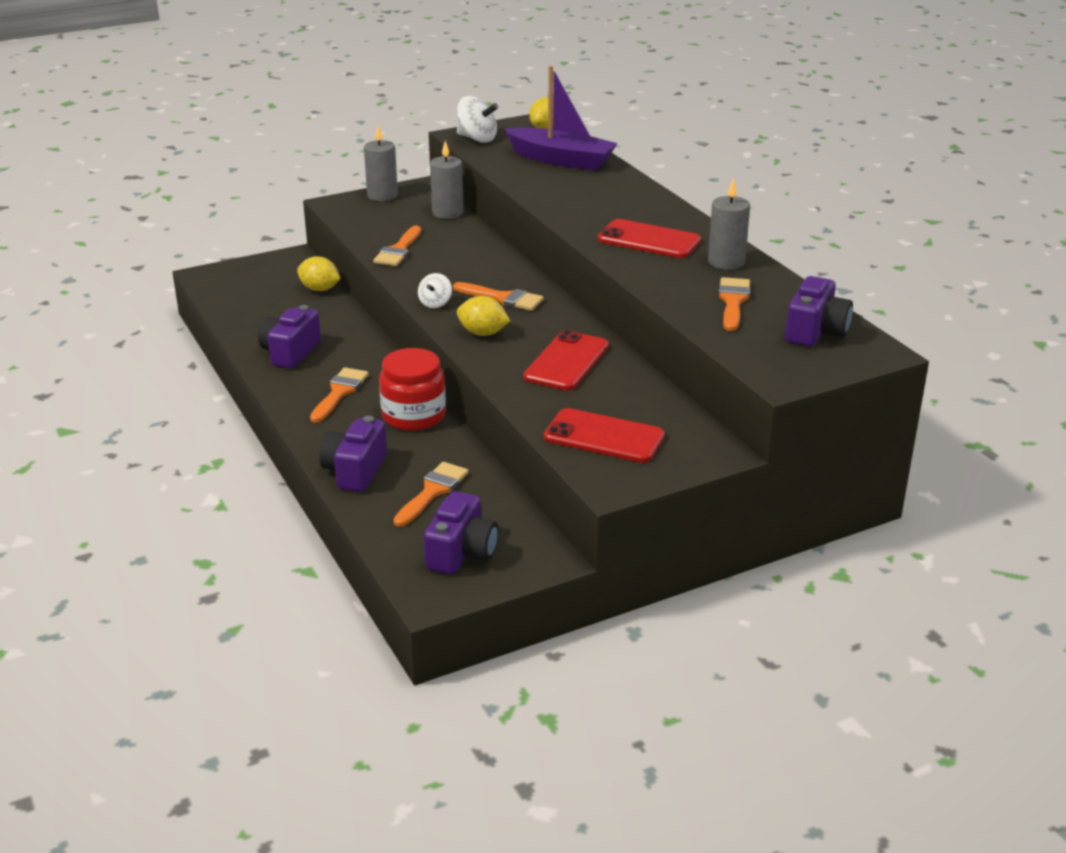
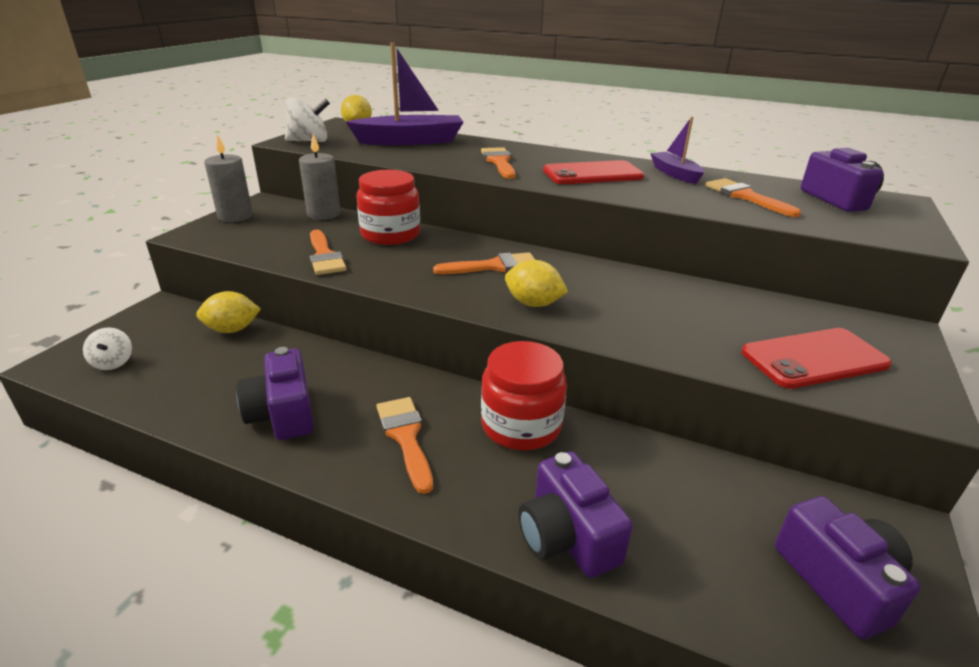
camera: 40 degrees left, 0 degrees up
(432, 491) = (681, 512): orange brush -> orange brush (499, 162)
(435, 303) = (441, 292): white spinning top -> white spinning top (113, 362)
(470, 247) = (390, 234): none -> red jar
(483, 333) = (533, 303): yellow lemon -> yellow lemon turned 45 degrees clockwise
(566, 361) = (647, 301): red phone -> none
(726, 262) = (675, 174): grey candle -> purple boat

